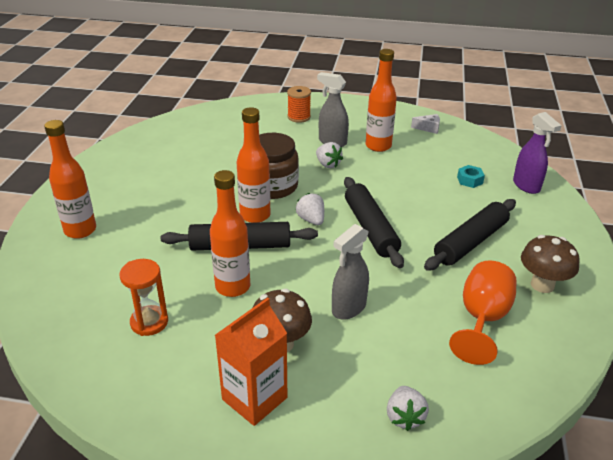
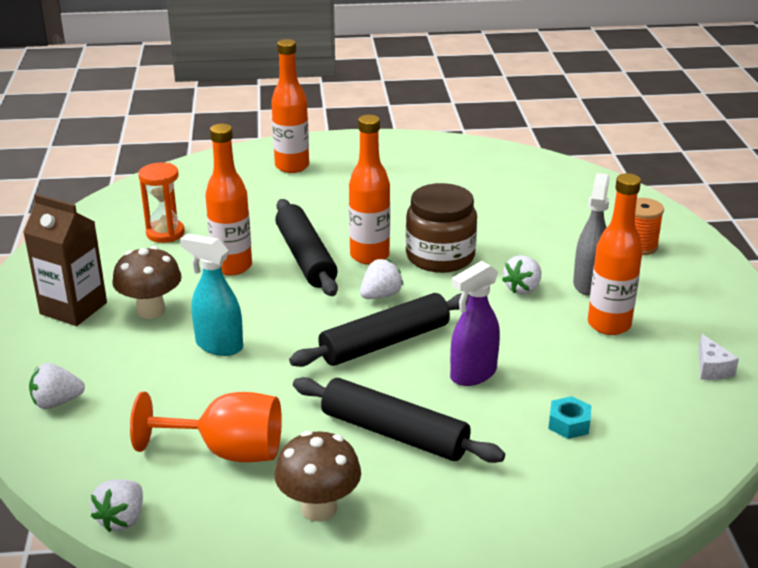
camera: 75 degrees right, 5 degrees down
(254, 398) = (73, 308): orange carton -> brown carton
(348, 308) = (218, 345): grey spray bottle -> turquoise spray bottle
(526, 186) = (594, 490): purple spray bottle -> purple spray bottle (473, 374)
(555, 382) = (122, 519): none -> white strawberry

